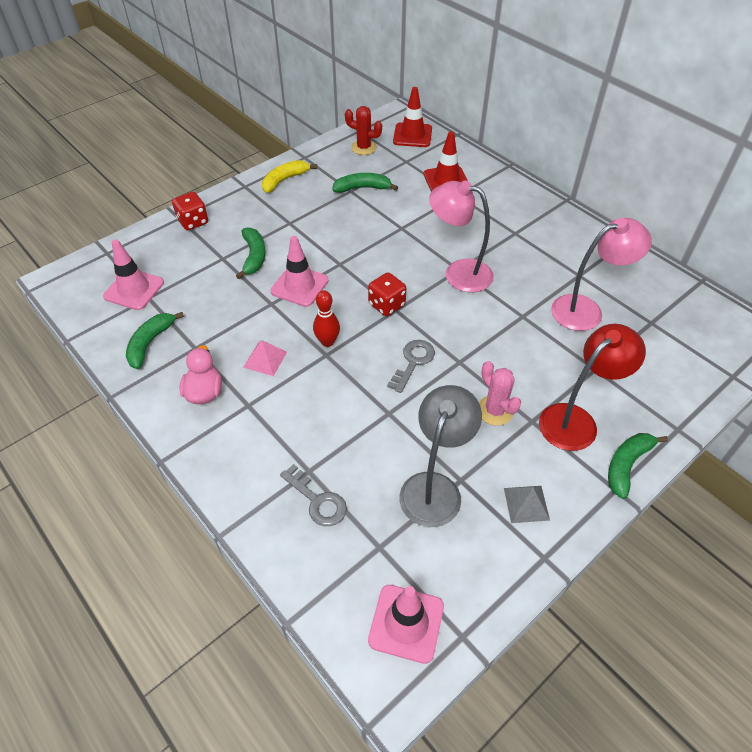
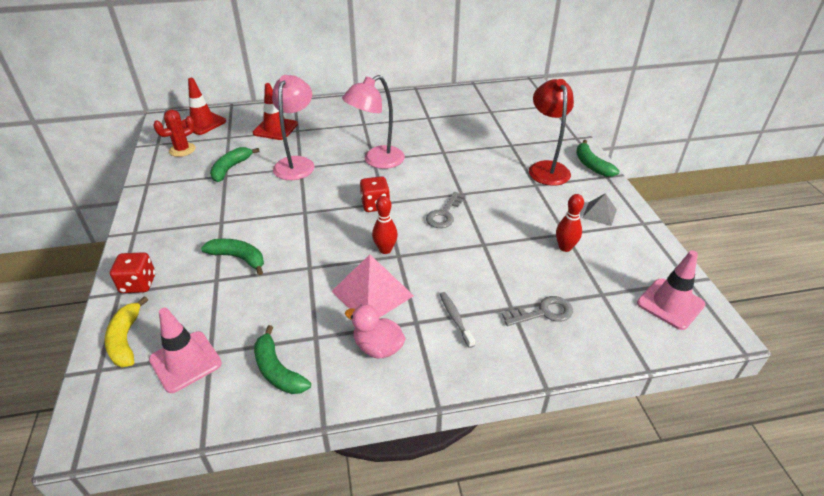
camera: 60 degrees left, 10 degrees down
(265, 359) = (372, 293): pink pyramid -> pink pyramid, size x1.78
(268, 432) = (455, 318): none -> grey toothbrush
(284, 180) = (161, 205): yellow banana -> yellow banana (126, 340)
(299, 286) = (306, 243): pink traffic cone -> none
(413, 362) = (444, 214): grey key -> grey key turned 120 degrees counterclockwise
(435, 487) = (565, 247): grey lamp -> red bowling pin
(495, 410) = (516, 196): pink cactus -> none
(586, 310) = (460, 127): pink lamp -> pink lamp (297, 163)

